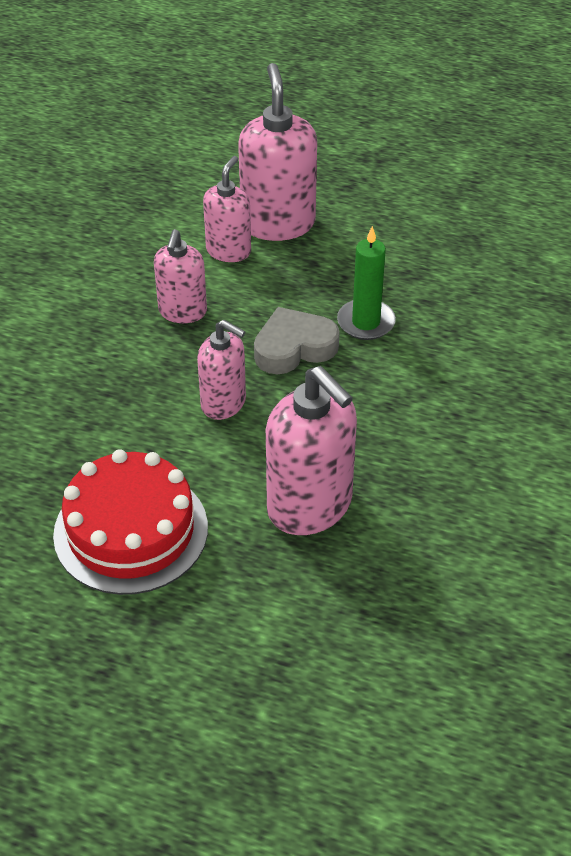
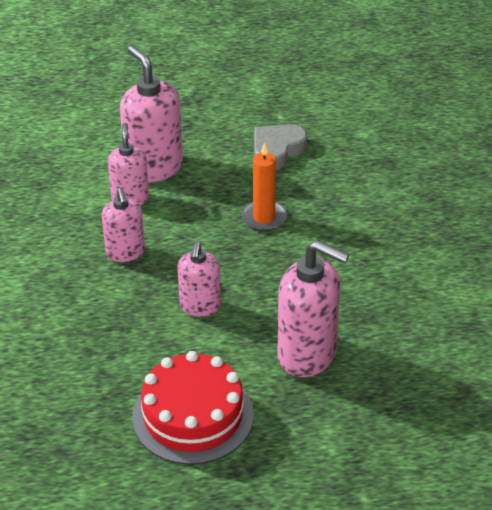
camera: 25 degrees left, 5 degrees down
(224, 403) = (200, 306): pink soap dispenser -> pink soap dispenser turned 90 degrees clockwise
(294, 347) = (224, 251): grey heart -> grey heart (277, 151)
(366, 322) = (264, 218): green candle -> orange candle

